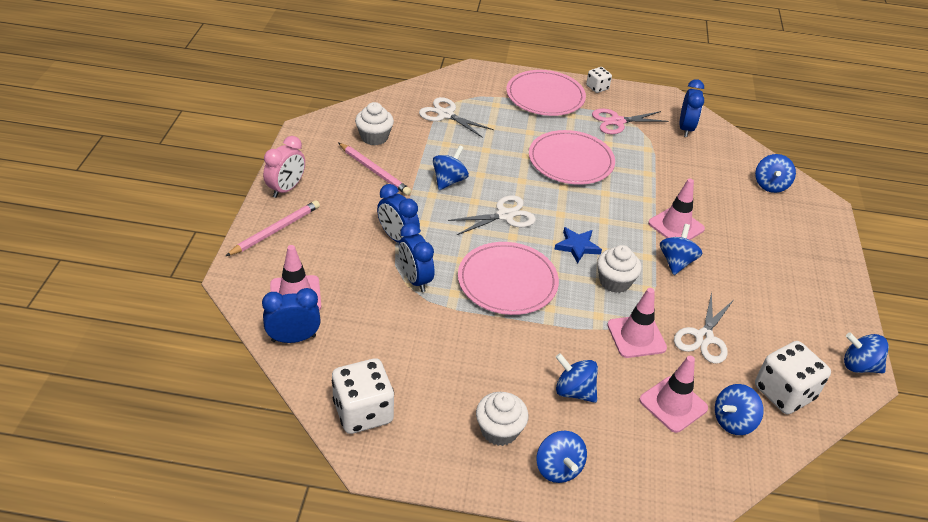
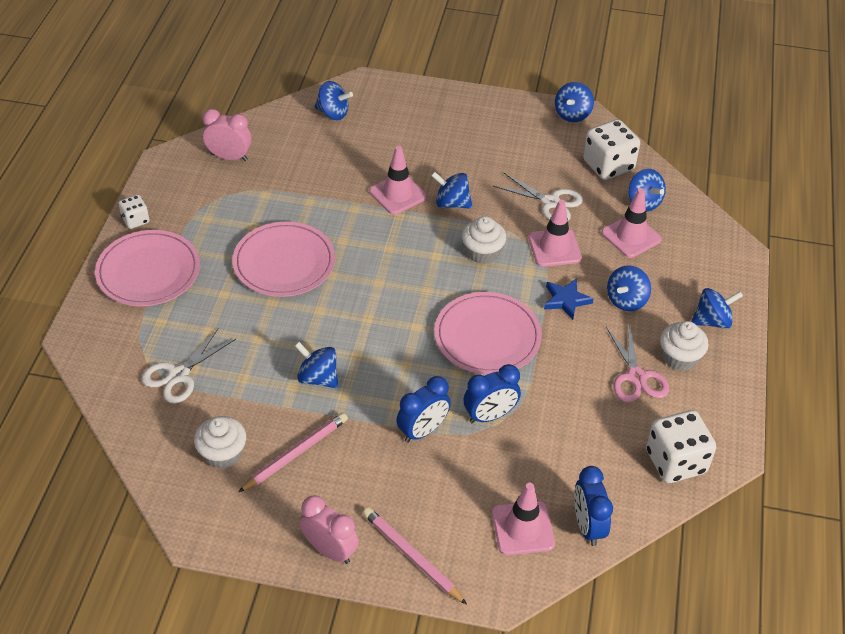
camera: 85 degrees left, 5 degrees up
(505, 215) = (382, 330): white scissors -> none
(577, 246) = (431, 274): blue star -> blue star (566, 300)
(617, 121) = (210, 212): pink scissors -> pink scissors (636, 377)
(685, 128) = (229, 157): blue clock -> pink clock

